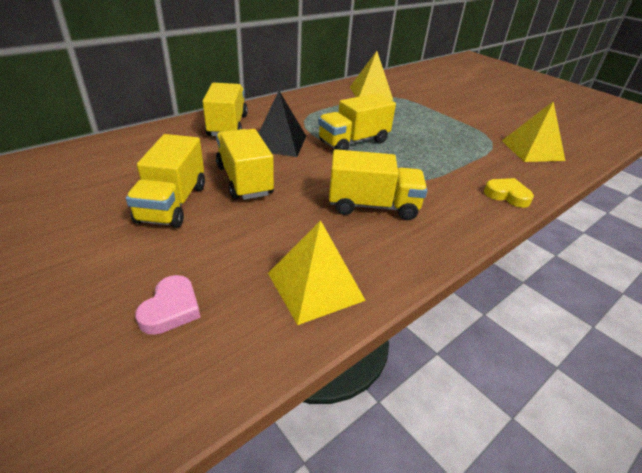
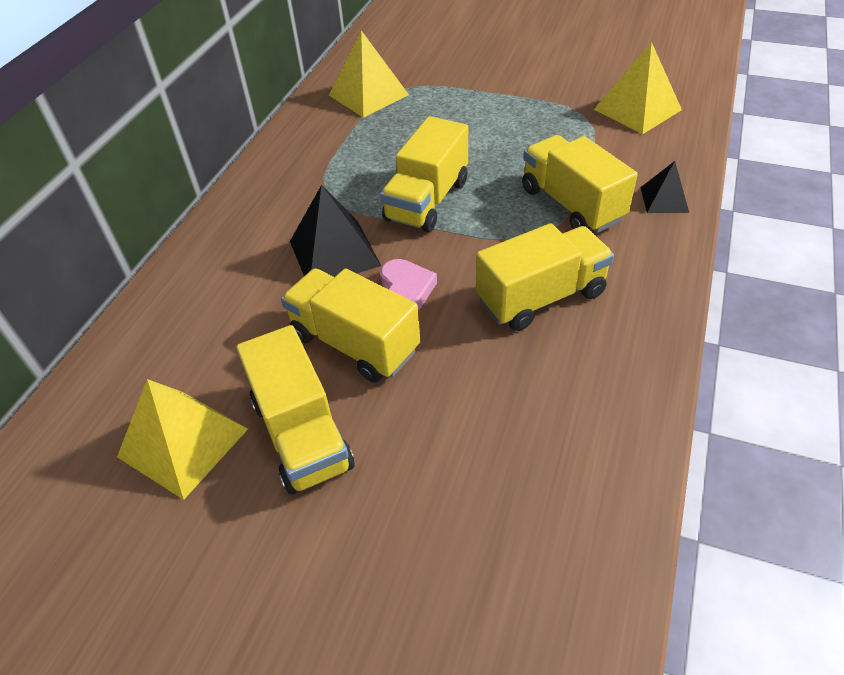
camera: 25 degrees left, 10 degrees up
(171, 309) = (463, 579): pink heart -> pink heart (406, 290)
(227, 126) = (232, 258): yellow truck -> yellow truck (571, 204)
(315, 286) = (582, 449): yellow pyramid -> yellow pyramid (183, 442)
(507, 195) = (664, 199): yellow heart -> black pyramid

